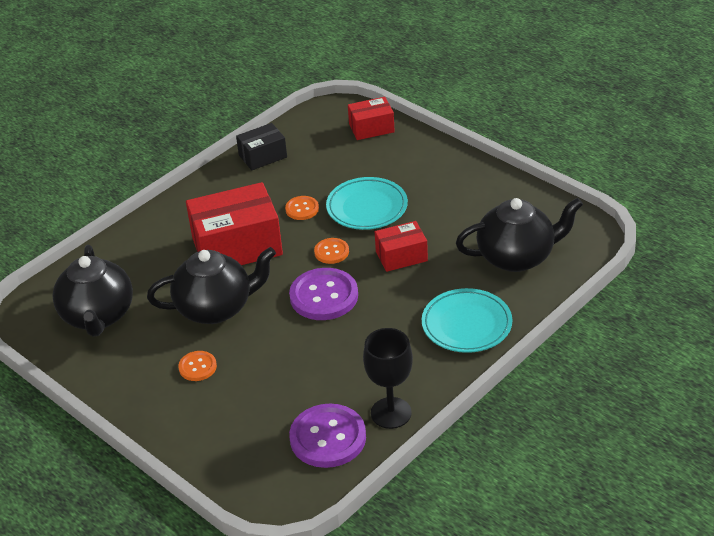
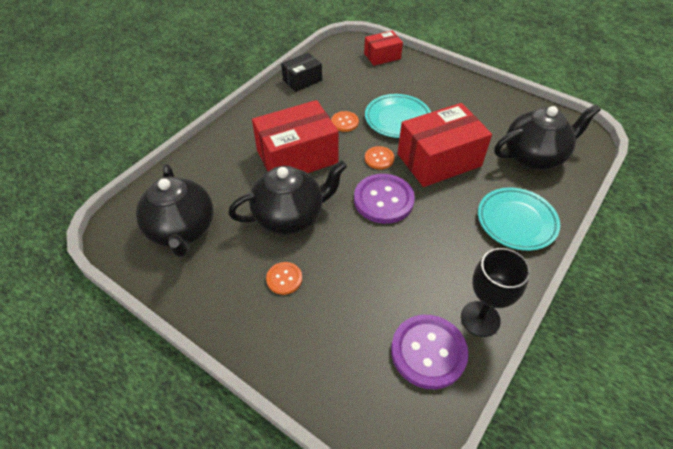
camera: 10 degrees left, 10 degrees up
(401, 256) = (439, 160): red box -> red box, size x1.84

